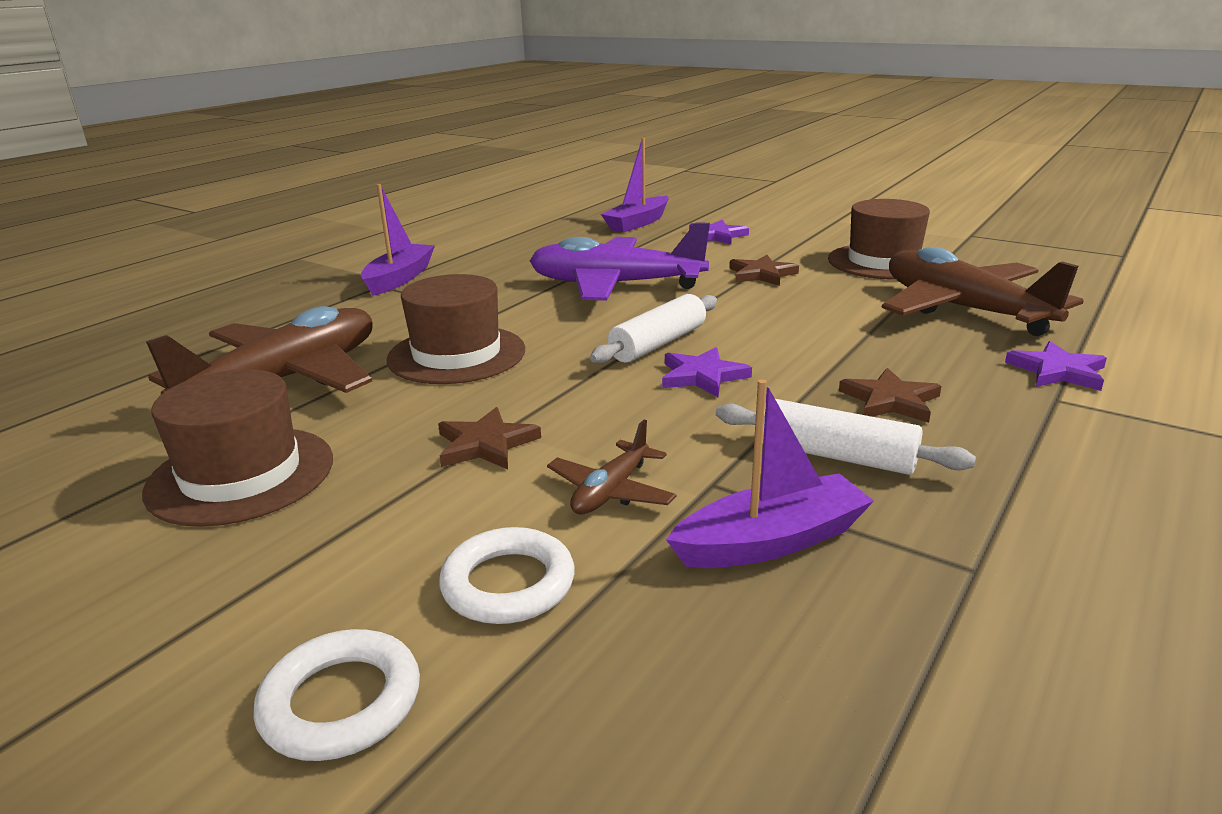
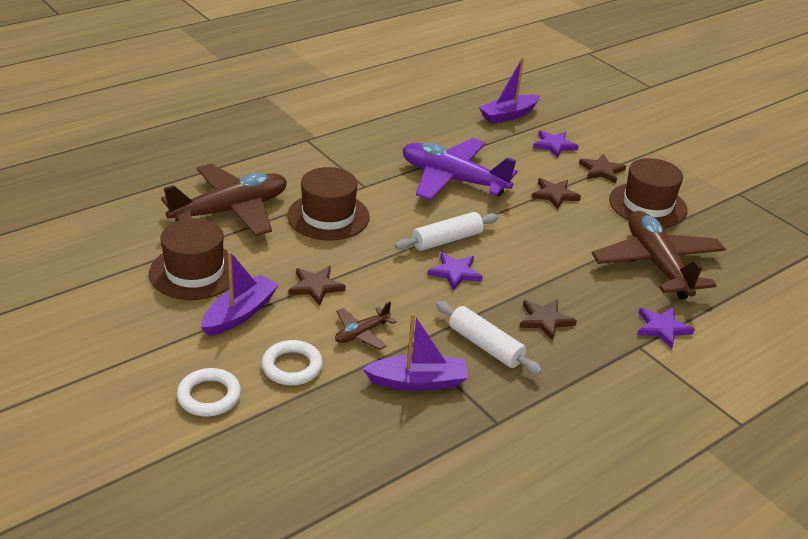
camera: 15 degrees right, 10 degrees up
(399, 278) = (321, 135): purple boat -> purple boat (240, 313)
(795, 245) = (601, 171): none -> brown star

